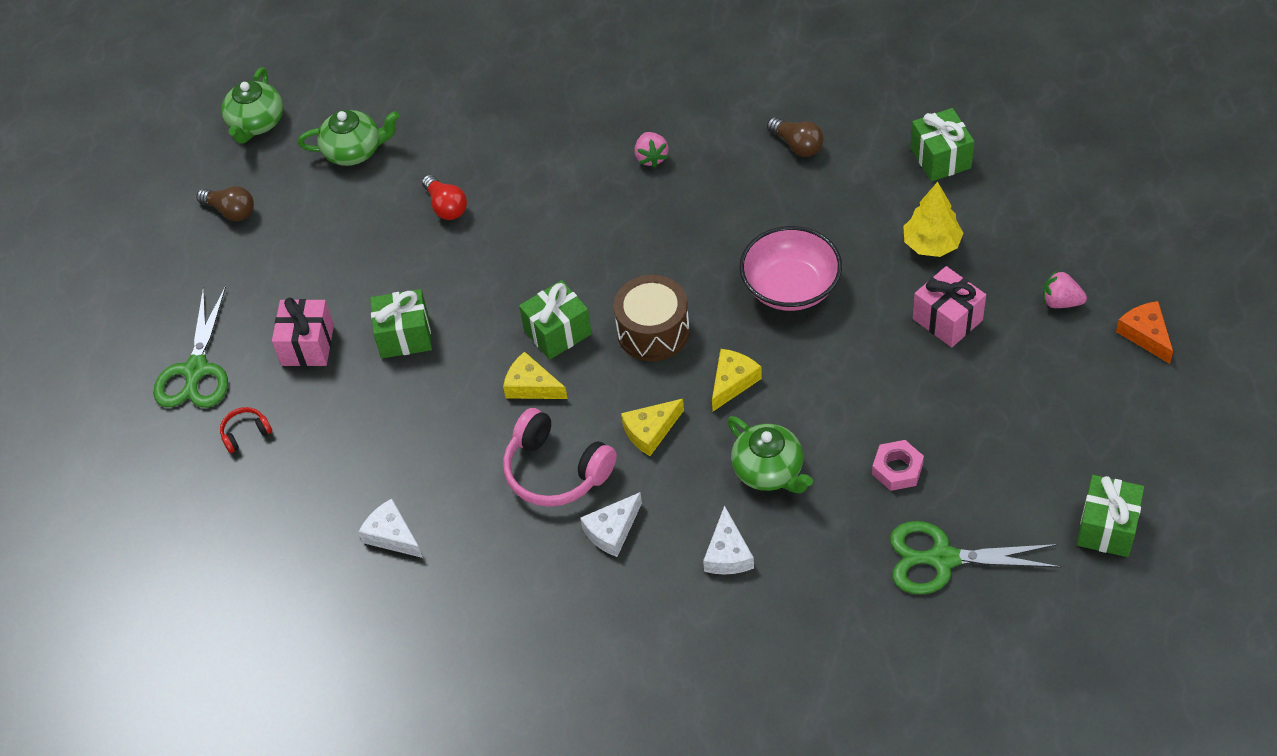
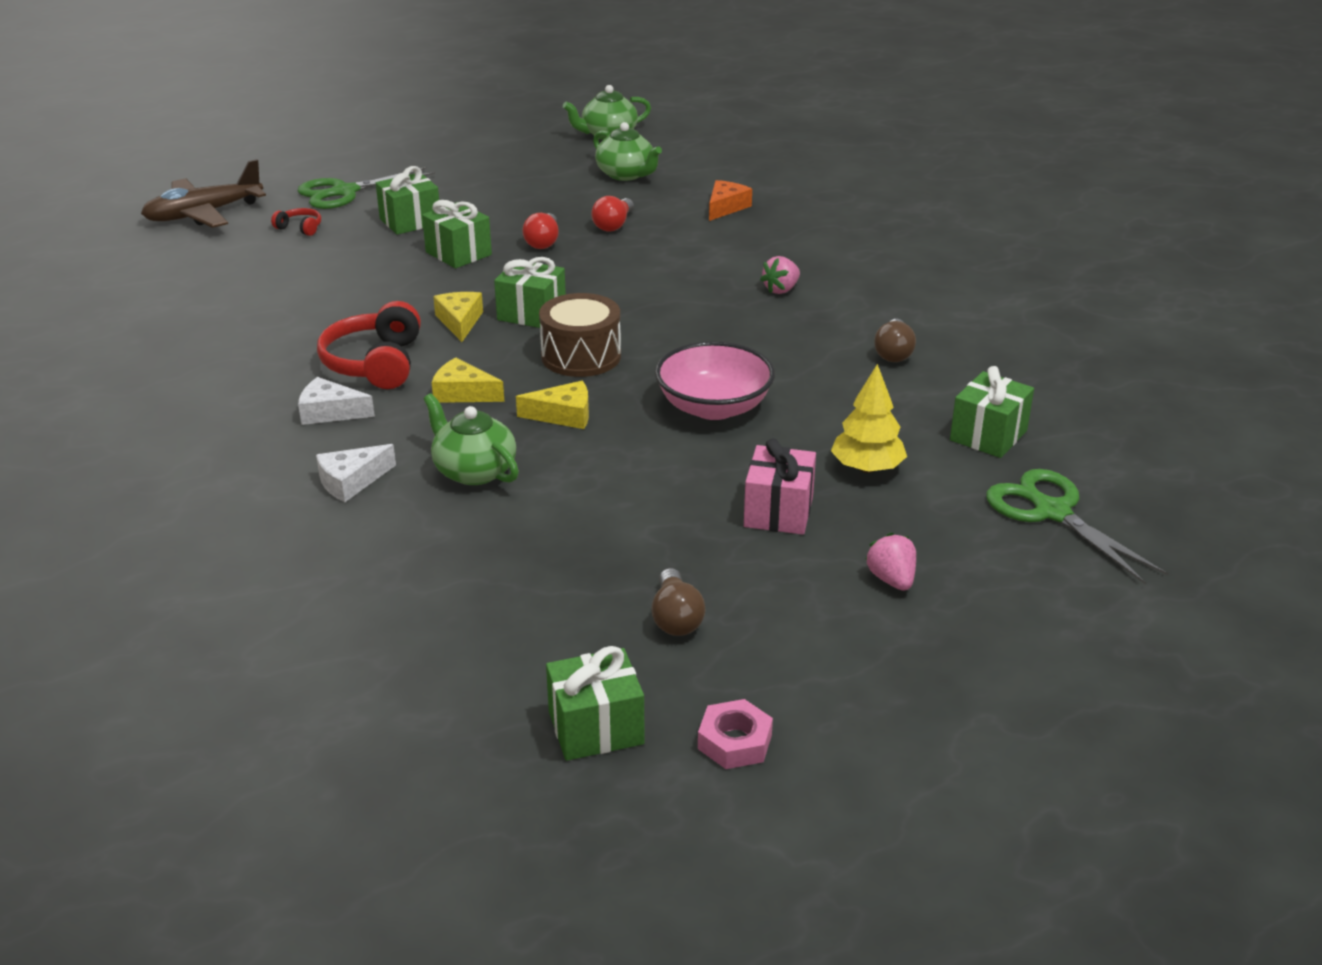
camera: 50 degrees right, 20 degrees down
(142, 500) = (203, 214): none -> brown plane
(231, 211) = (512, 154): brown light bulb -> brown light bulb (676, 618)
(307, 345) = (410, 221): pink gift -> green gift
(392, 535) = (244, 316): white cheese -> none
(435, 268) = (543, 242): none -> red light bulb
(556, 471) = (375, 363): pink headphones -> red headphones
(769, 471) = (473, 471): green teapot -> green teapot turned 120 degrees clockwise
(897, 469) = (545, 547): pink nut -> pink nut (734, 742)
(943, 559) = (450, 617): green scissors -> green scissors (1052, 512)
(1145, 335) = (917, 660): orange cheese -> orange cheese (726, 207)

